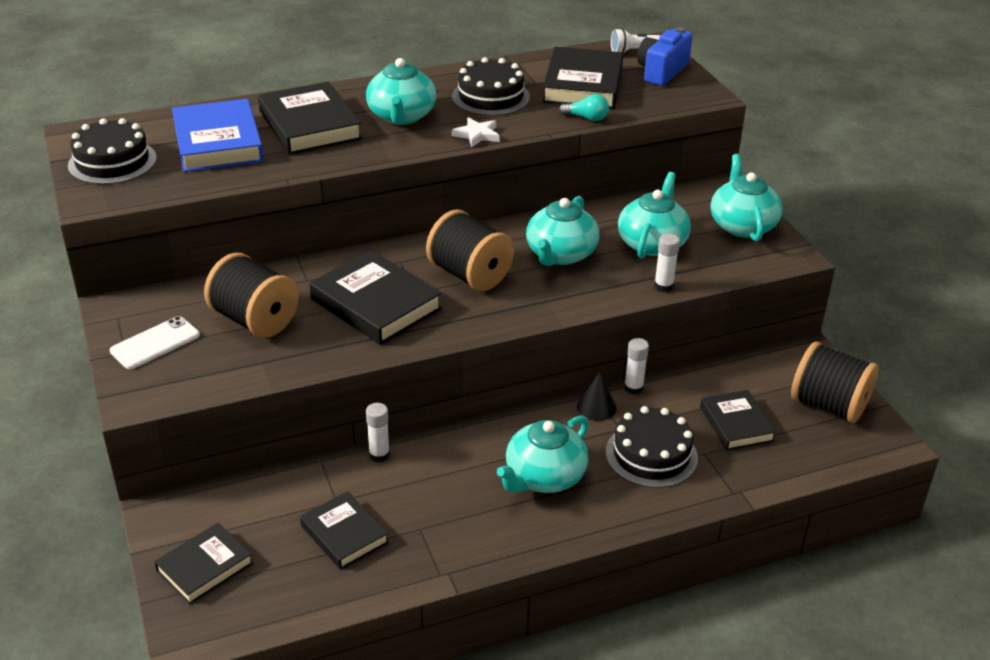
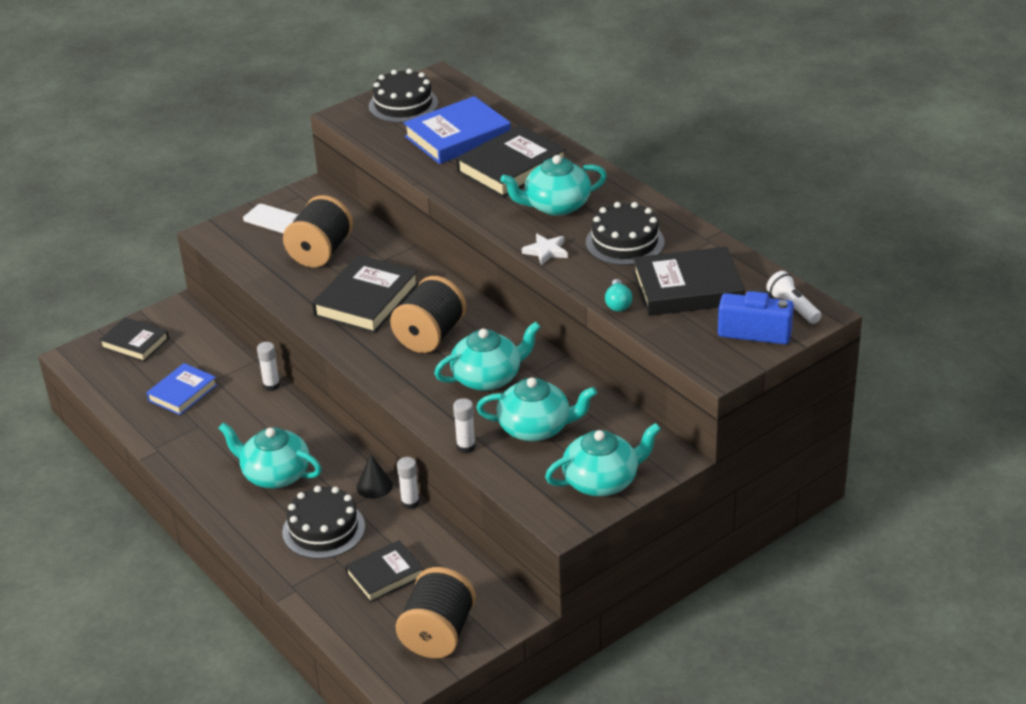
camera: 75 degrees right, 0 degrees up
(344, 534) = (182, 392): black book -> blue book
(560, 254) = (488, 378): turquoise teapot -> turquoise teapot turned 150 degrees clockwise

